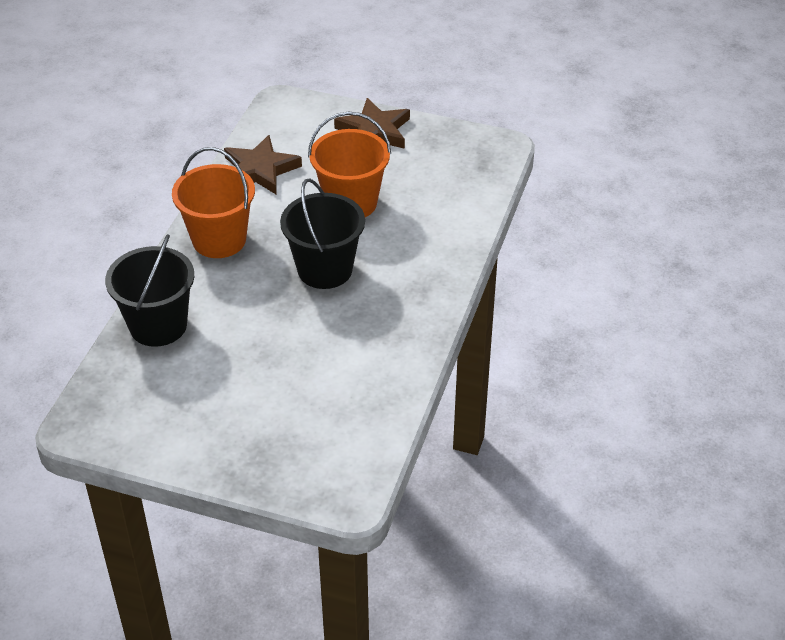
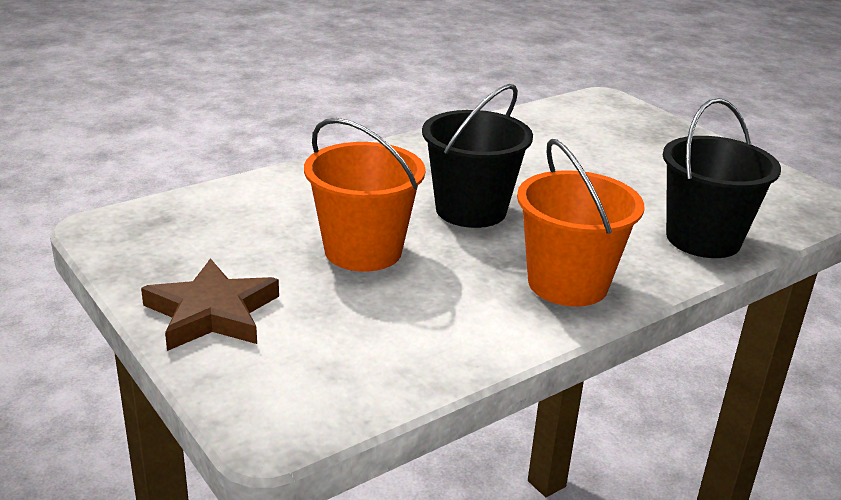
camera: 145 degrees left, 15 degrees down
(260, 170) = (431, 338): brown star -> none

